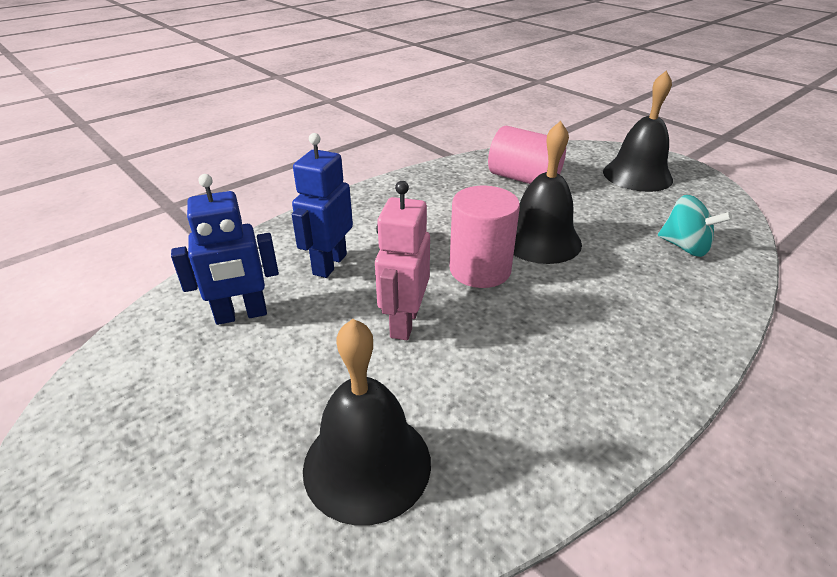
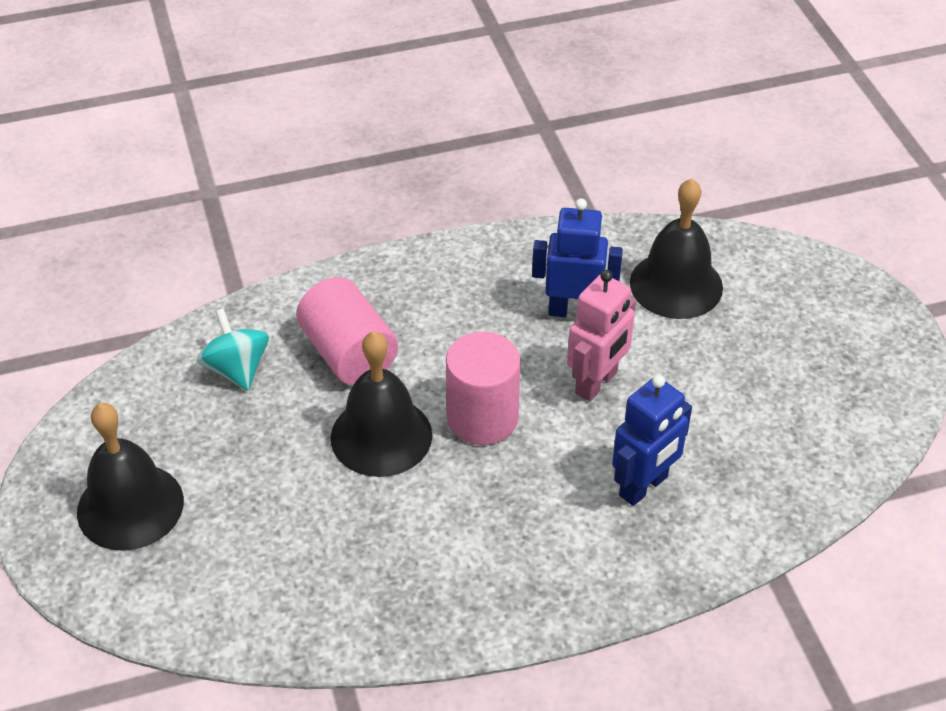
camera: 155 degrees left, 10 degrees up
(241, 315) = (753, 447): blue robot -> blue robot (573, 311)
(524, 179) = (294, 561): pink cylinder -> pink cylinder (348, 354)

